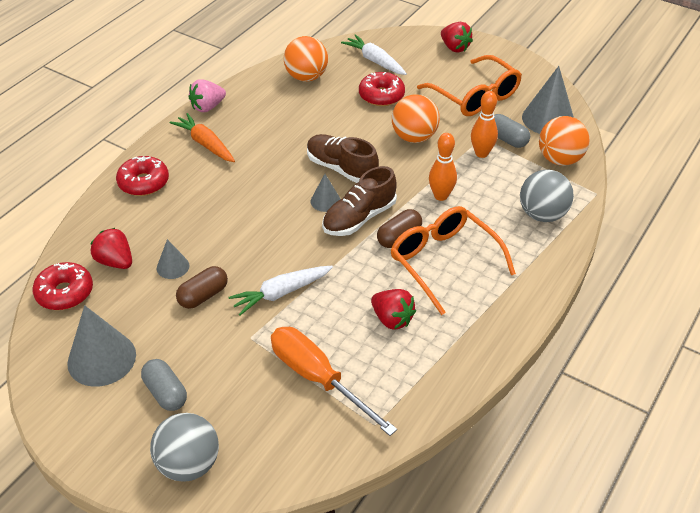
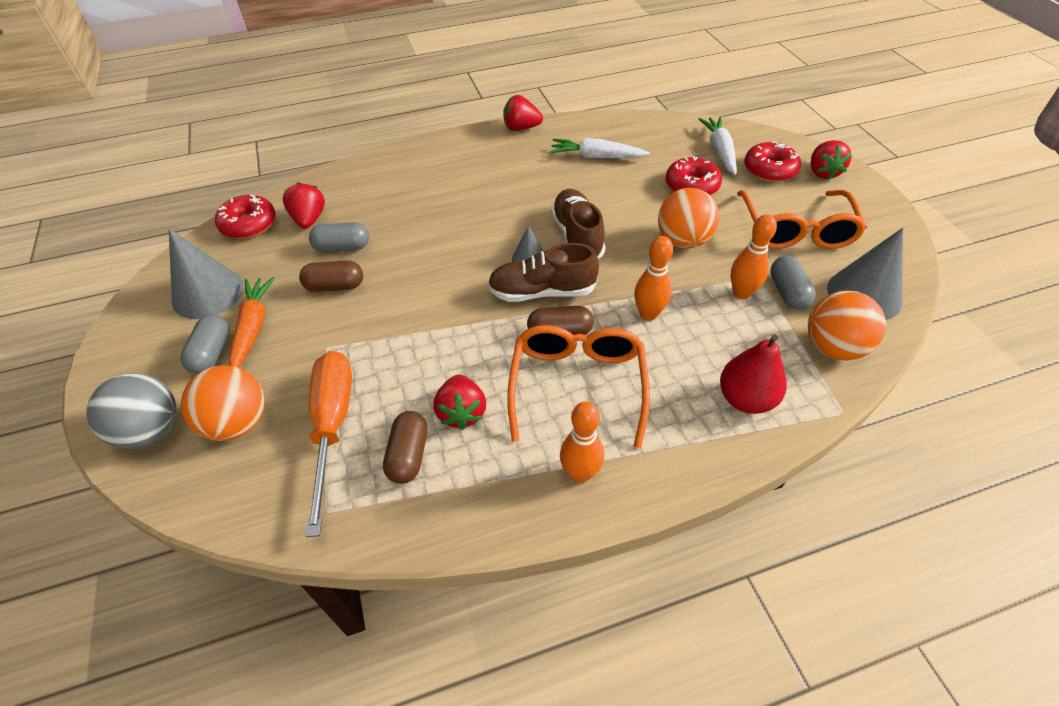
camera: 40 degrees right, 5 degrees up
(144, 182) = (402, 166): red donut -> red donut (769, 170)
(173, 267) = (342, 247): grey cone -> grey capsule
(205, 144) = (484, 157): orange carrot -> orange carrot (253, 327)
(207, 107) = (521, 128): pink strawberry -> red strawberry
(281, 293) = (395, 322): white carrot -> white carrot (596, 157)
(306, 77) = (635, 139): orange ball -> orange ball (238, 423)
(388, 362) = (409, 455): none -> brown capsule
(497, 308) = (580, 473): none -> orange bowling pin
(542, 215) = (745, 399): grey ball -> red pear

